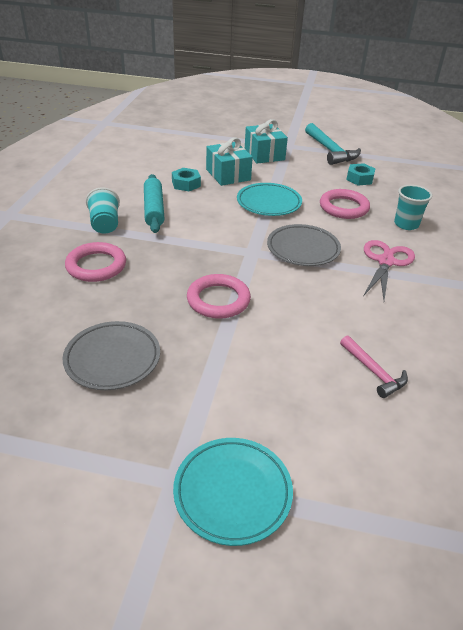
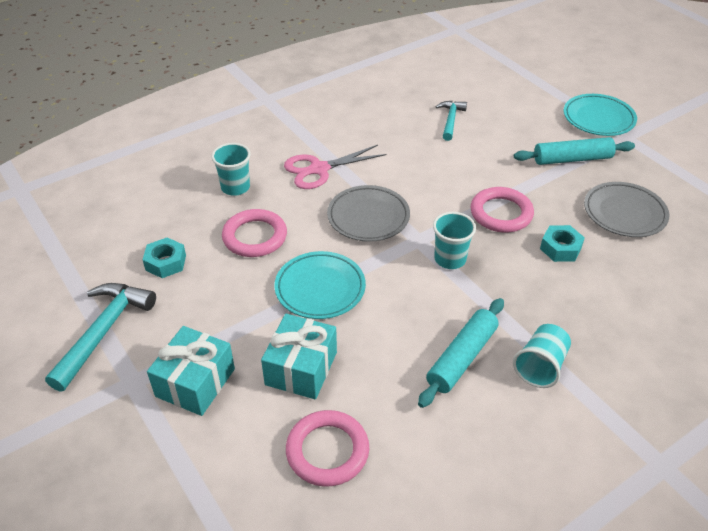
camera: 135 degrees left, 5 degrees up
(96, 266) = (587, 308): pink ring -> pink ring (327, 451)
(186, 184) = (376, 384): turquoise nut -> turquoise nut (560, 248)
(210, 397) = (572, 159): none -> turquoise rolling pin
(217, 251) = (450, 259): none -> turquoise cup
(374, 372) = (450, 120): pink hammer -> turquoise hammer

